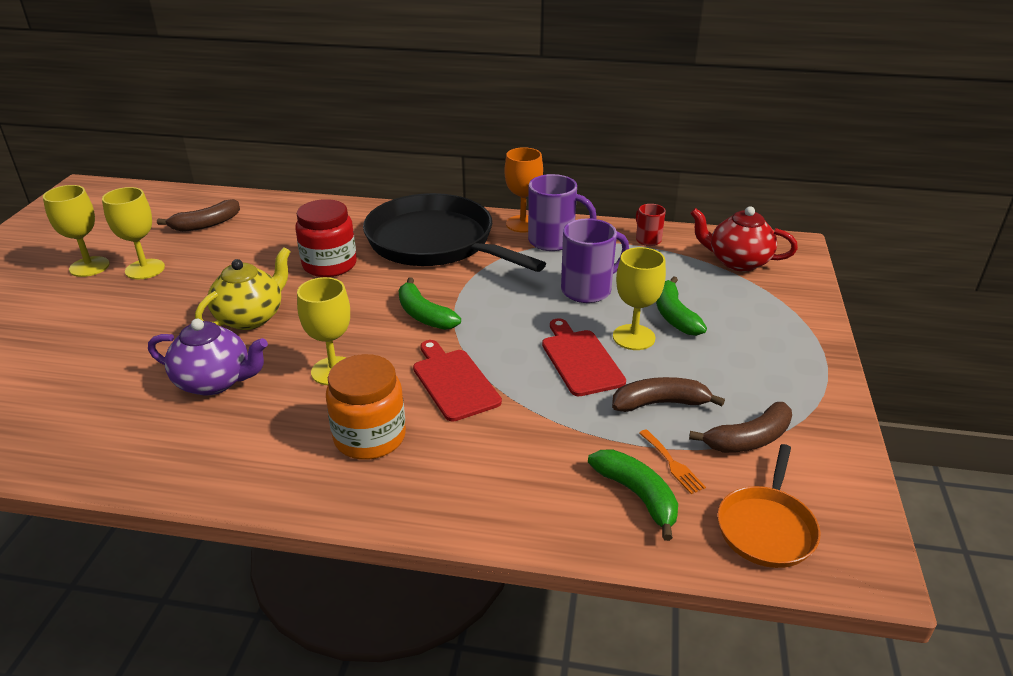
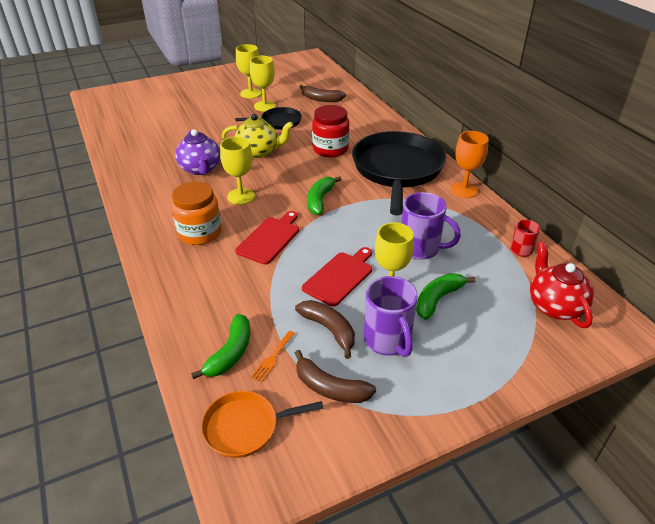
camera: 55 degrees right, 5 degrees up
(205, 274) = (279, 122): none -> black pan
(553, 241) = (460, 211): purple mug -> purple mug (388, 341)

